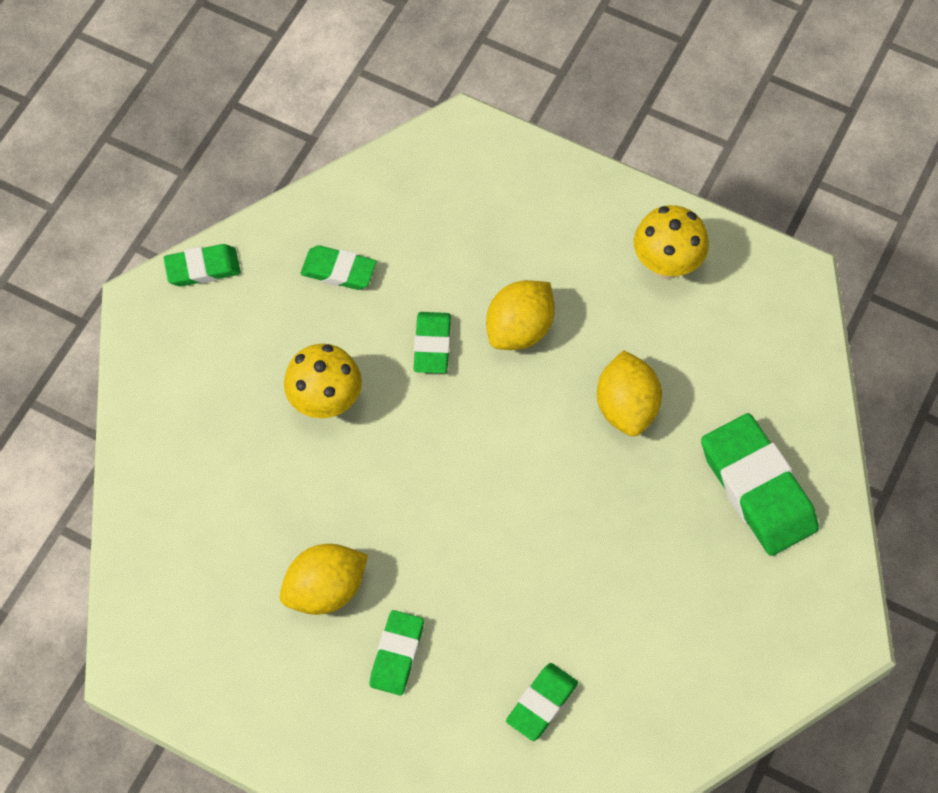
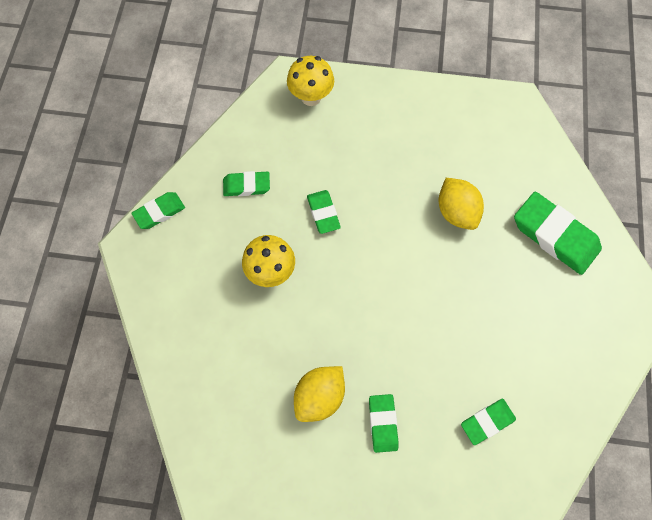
camera: 20 degrees left, 5 degrees up
(519, 329) = (372, 185): yellow lemon -> none
(542, 703) = (487, 422): green eraser -> green eraser turned 45 degrees clockwise
(666, 264) = (442, 118): yellow mushroom -> yellow mushroom (311, 97)

